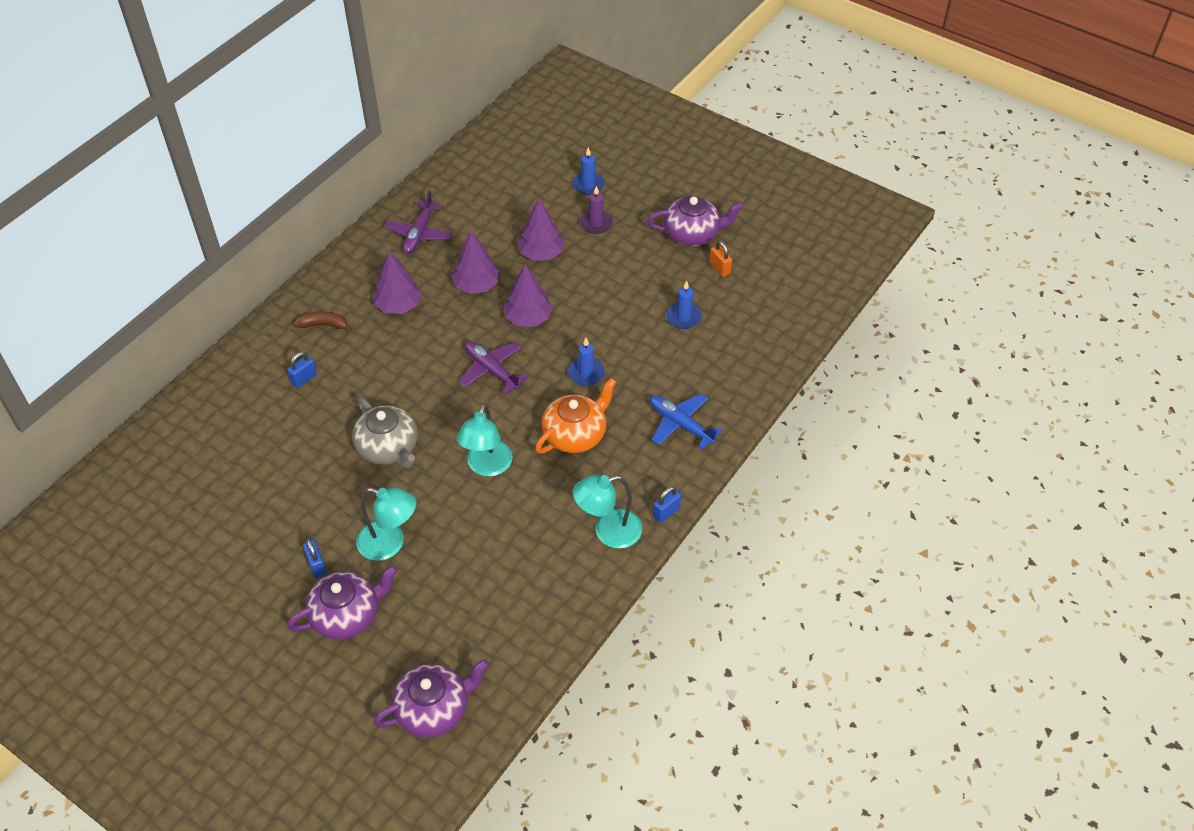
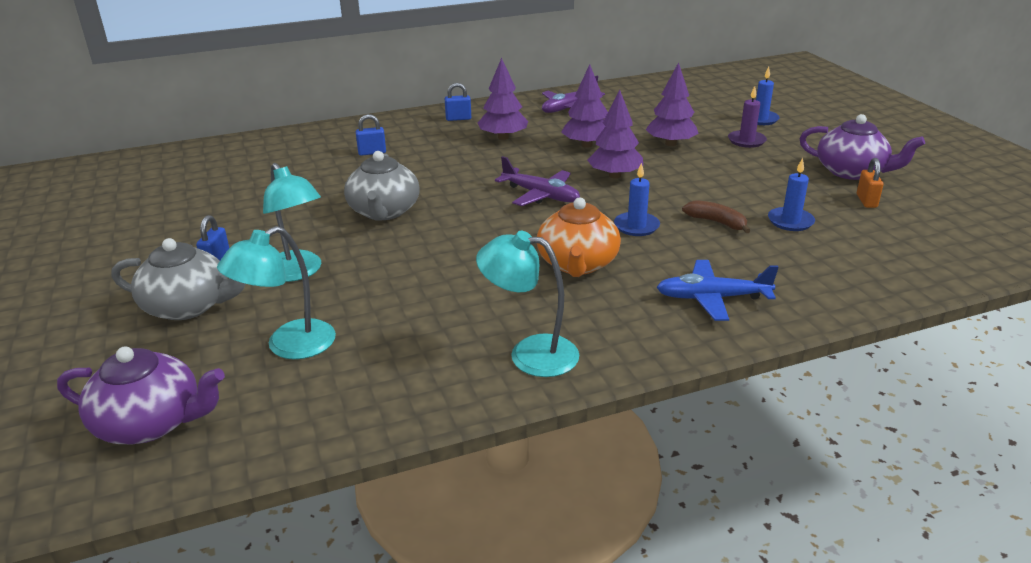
camera: 35 degrees right, 20 degrees down
(323, 325) = (427, 131): brown banana -> brown banana (717, 222)
(347, 615) = (189, 306): purple teapot -> grey teapot
(487, 466) = (458, 254): turquoise lamp -> turquoise lamp (289, 346)
(491, 370) = (540, 195): purple plane -> purple plane turned 135 degrees clockwise
(575, 434) = (577, 264): orange teapot -> orange teapot turned 105 degrees clockwise
(666, 512) = (620, 365): blue padlock -> blue padlock (458, 118)
(680, 424) = (712, 298): blue plane -> blue plane turned 75 degrees counterclockwise

